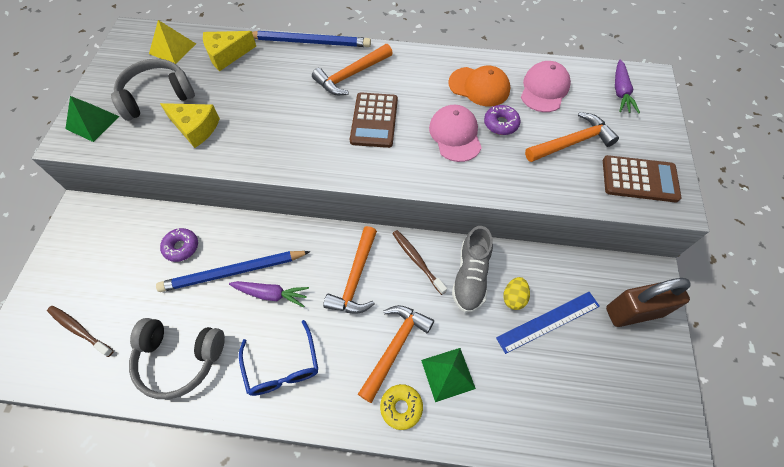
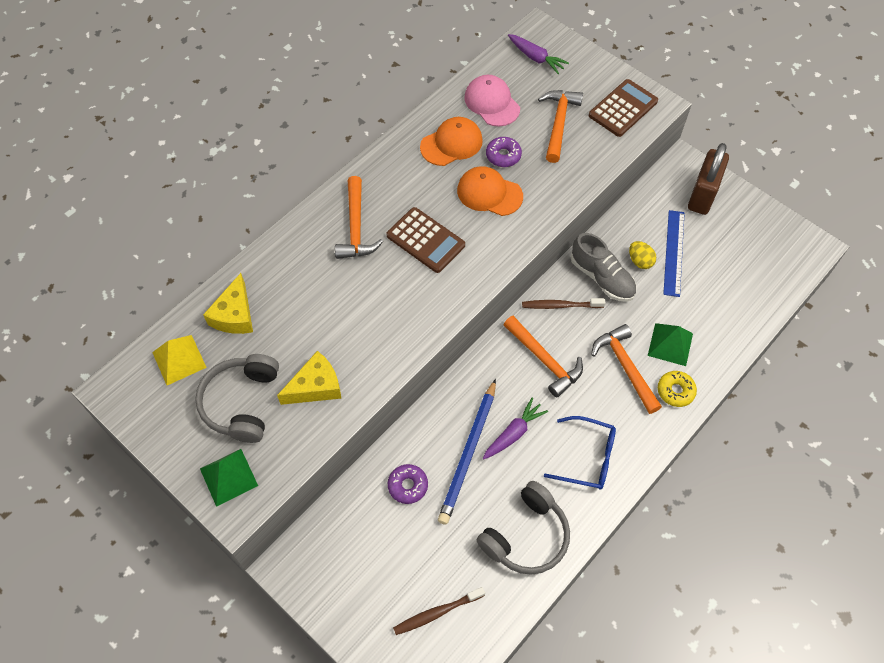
camera: 55 degrees left, 0 degrees up
(310, 42) = (280, 236): blue pencil -> none
(455, 135) = (489, 193): pink cap -> orange cap

